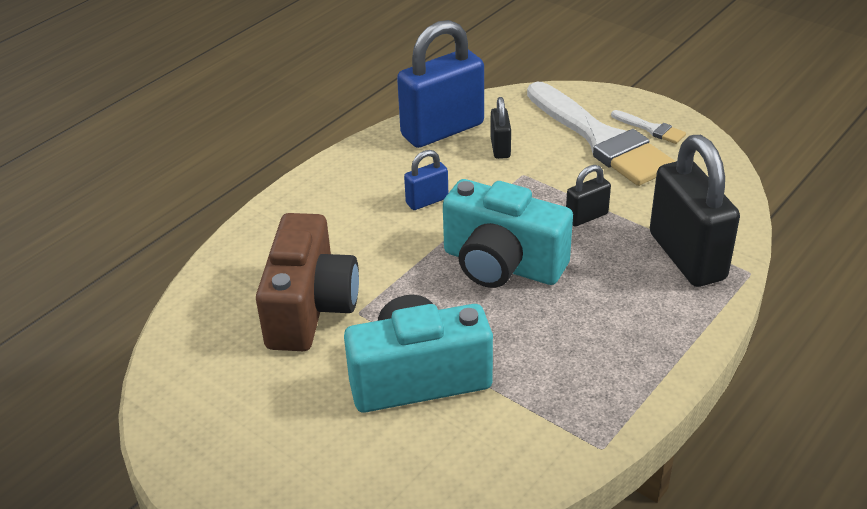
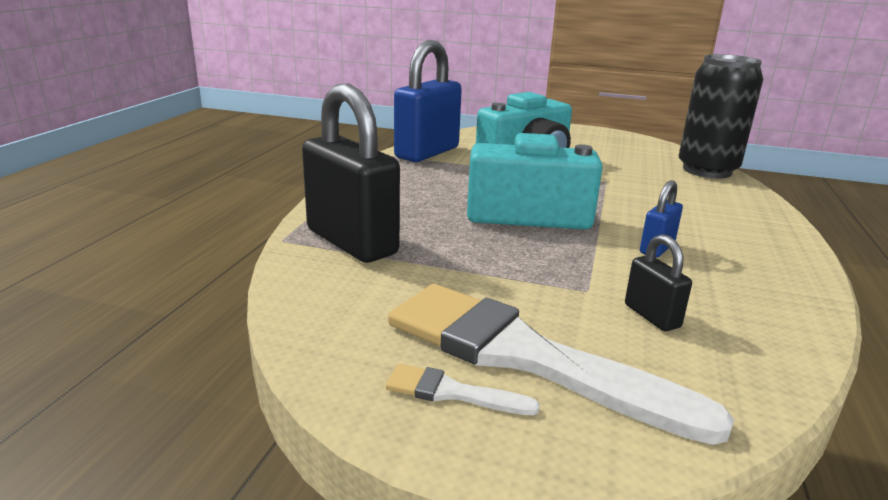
camera: 155 degrees right, 15 degrees down
(202, 313) = (707, 170): none -> black can
(310, 308) = (641, 179): brown camera -> none
(442, 130) = (758, 327): blue padlock -> blue padlock (427, 153)
(586, 216) = (476, 259): black padlock -> none

